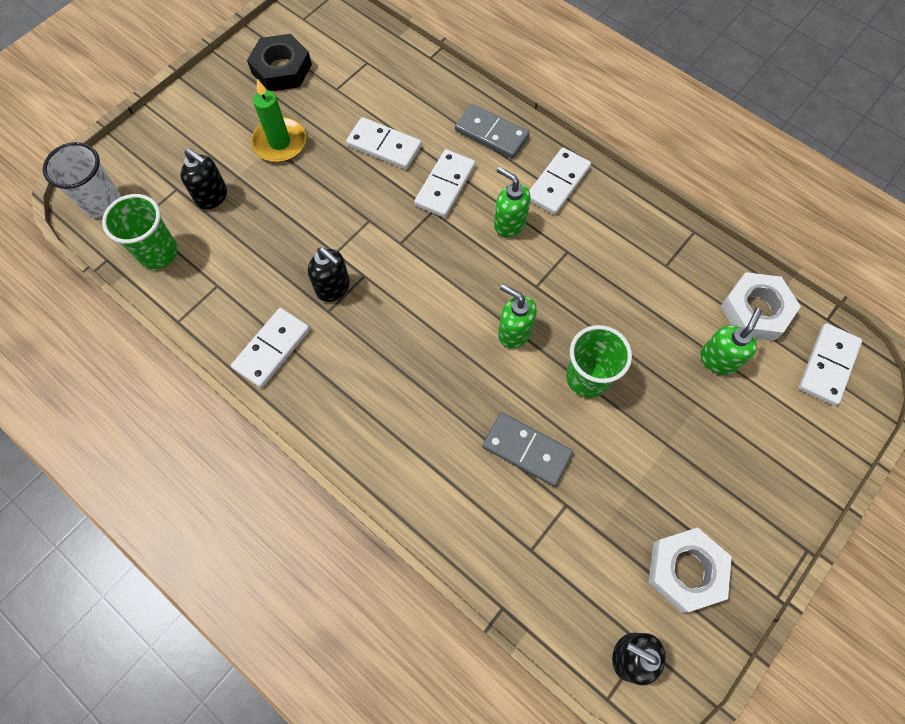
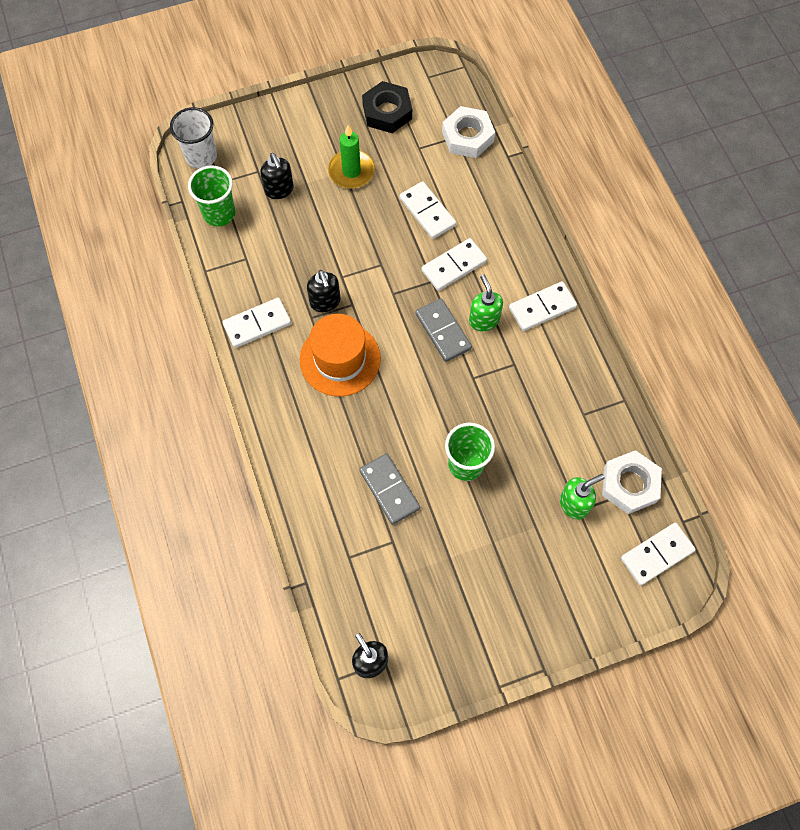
camera: 30 degrees right, 0 degrees up
(386, 339) = (340, 359): none -> orange hat
(491, 134) = (516, 242): grey domino -> grey domino (443, 331)
(514, 332) = (434, 402): green soap dispenser -> none
(685, 570) = (446, 631): white nut -> white nut (467, 136)

